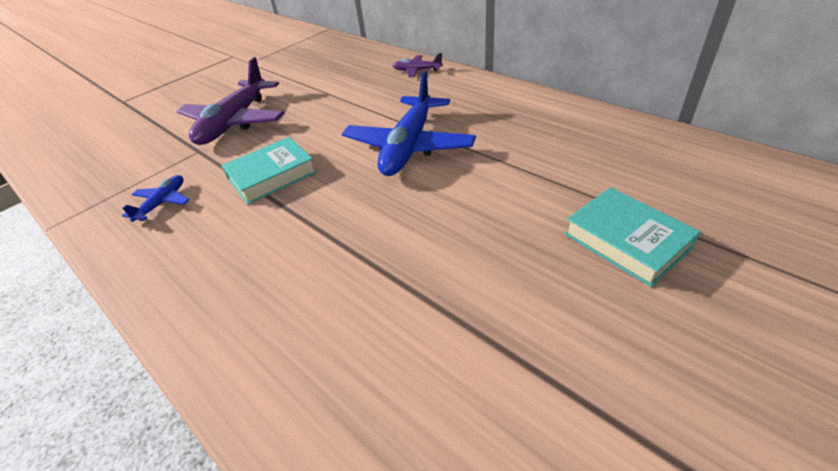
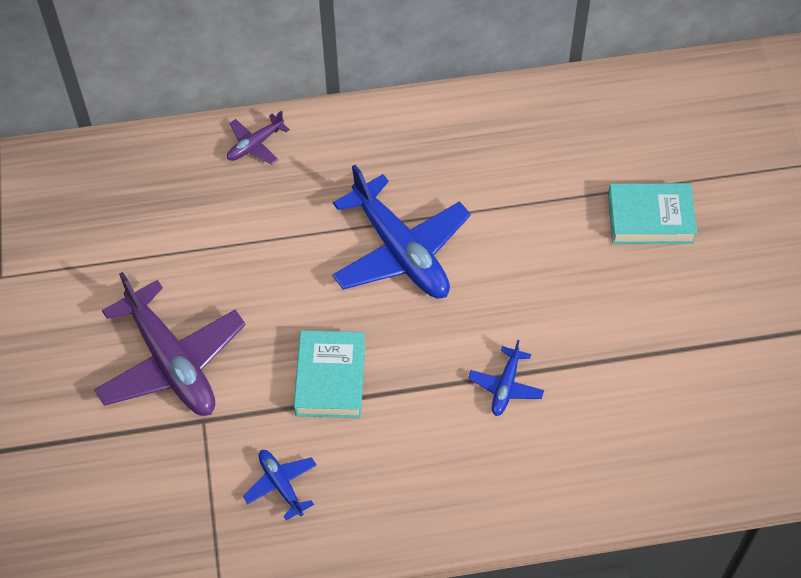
camera: 55 degrees left, 15 degrees up
(342, 258) = (505, 387): none -> blue plane

